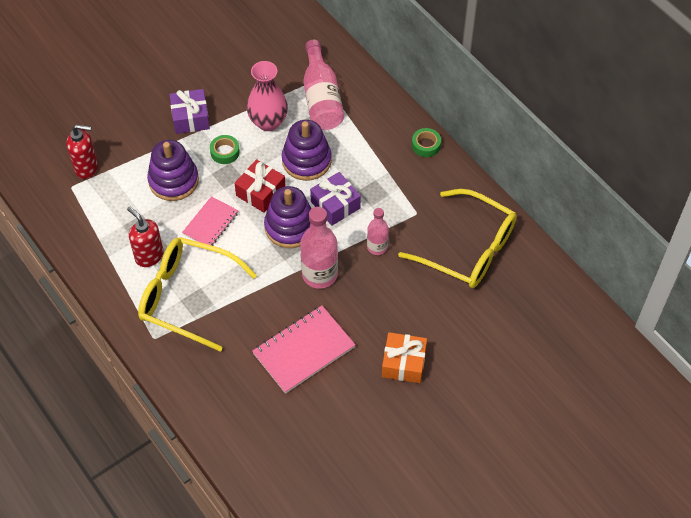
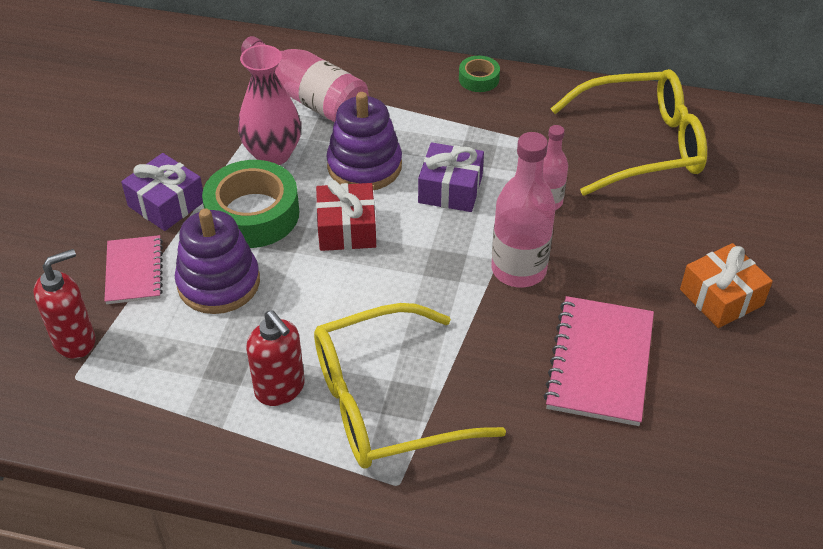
camera: 40 degrees left, 10 degrees down
(149, 256) = (280, 389): red soap dispenser -> red soap dispenser turned 135 degrees counterclockwise
(210, 223) = (321, 300): pink notebook -> pink notebook (134, 271)
(225, 152) = (253, 214): green tape -> green tape, size x2.02
(290, 227) = (425, 243): purple stacking toy -> none

